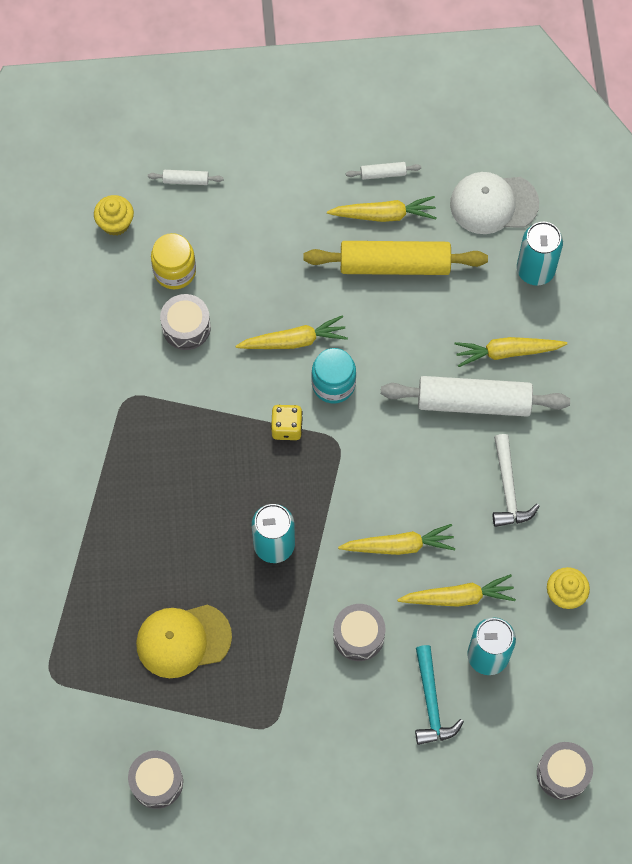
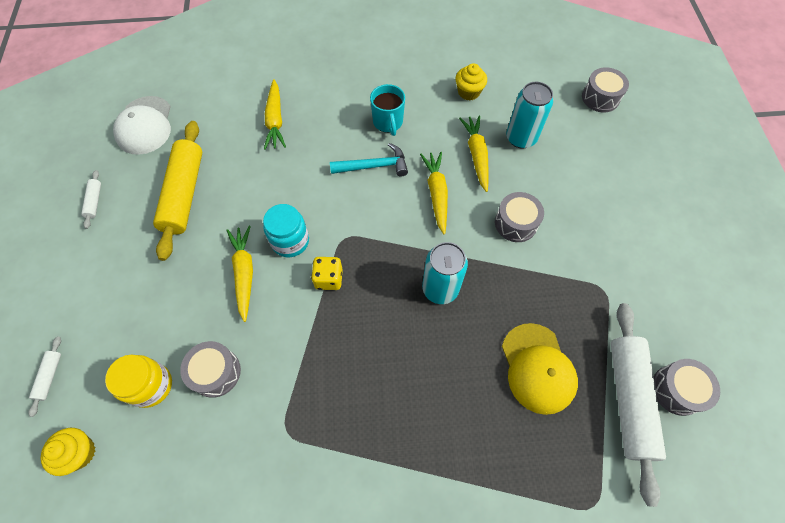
camera: 90 degrees left, 5 degrees down
(384, 215) = (135, 201): yellow carrot -> none
(431, 703) = (563, 174): turquoise hammer -> turquoise hammer (374, 166)
(473, 402) = (315, 142): white rolling pin -> white rolling pin (628, 400)
(508, 489) = (388, 122): white hammer -> turquoise mug
(535, 270) = (208, 101): turquoise can -> none

